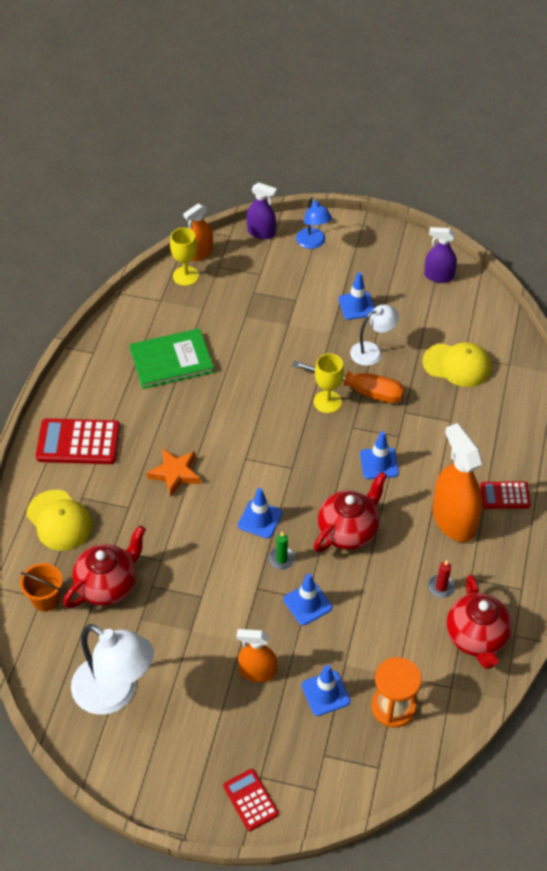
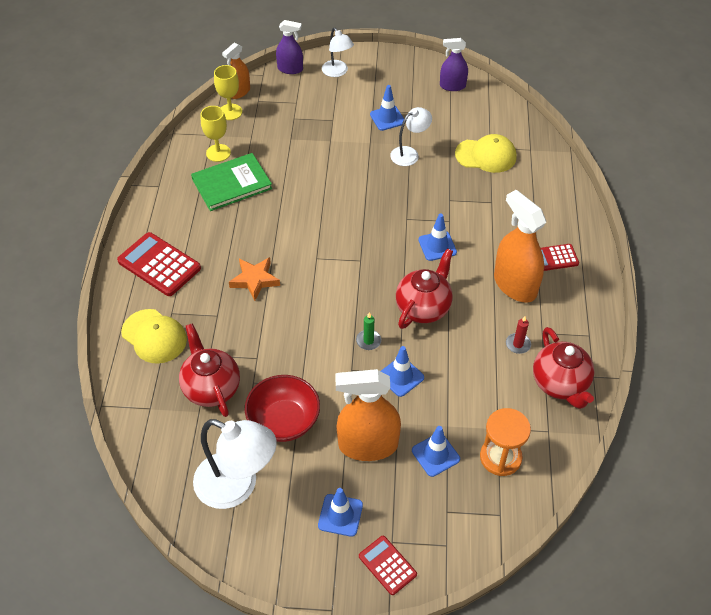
camera: 10 degrees left, 0 degrees up
(46, 599) = (154, 409): orange bucket -> none
(78, 442) = (159, 265): red calculator -> red calculator turned 45 degrees clockwise
(108, 585) = (211, 388): red teapot -> red teapot turned 60 degrees counterclockwise
(176, 632) = (284, 421): none -> red bowl
(257, 672) = (368, 445): orange spray bottle -> orange spray bottle, size x1.69
(260, 519) = (341, 309): blue traffic cone -> blue traffic cone (340, 515)
(313, 243) = (337, 72): blue lamp -> white lamp
(327, 402) = (379, 200): yellow goblet -> yellow goblet (218, 153)
(361, 390) = (407, 187): orange screwdriver -> none

